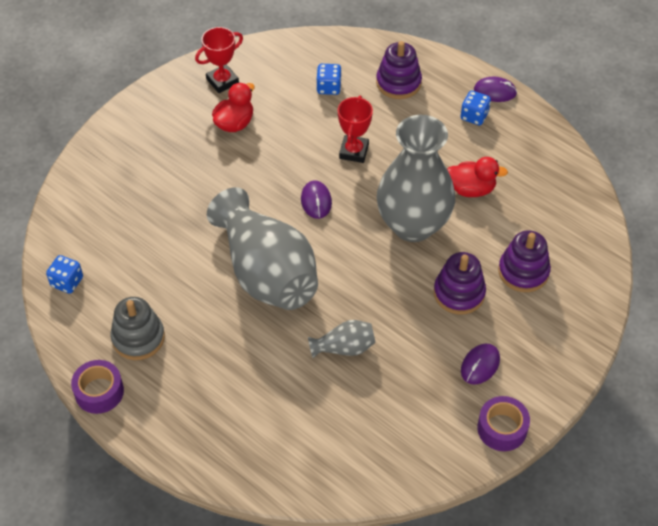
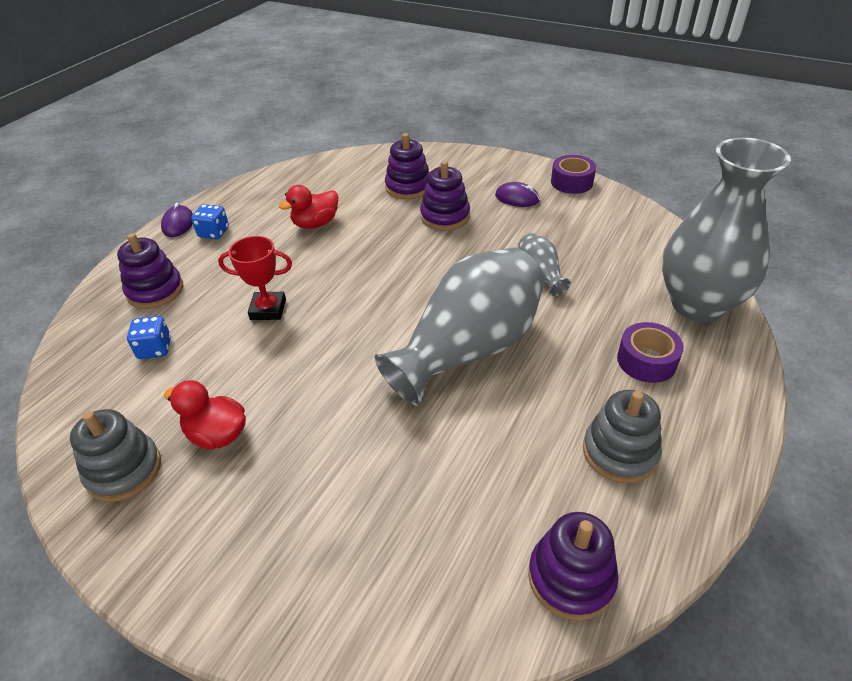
camera: 100 degrees left, 10 degrees down
(67, 282) = (571, 577): blue dice -> purple stacking toy
(99, 392) = (722, 473): purple tape -> purple tape (646, 361)
(222, 81) = (124, 470): red trophy -> grey stacking toy
(316, 201) = (350, 327): purple mouse -> none
(413, 225) = (369, 253): grey vase -> grey vase (698, 304)
(471, 189) = (315, 224): red duck -> red duck turned 120 degrees counterclockwise

